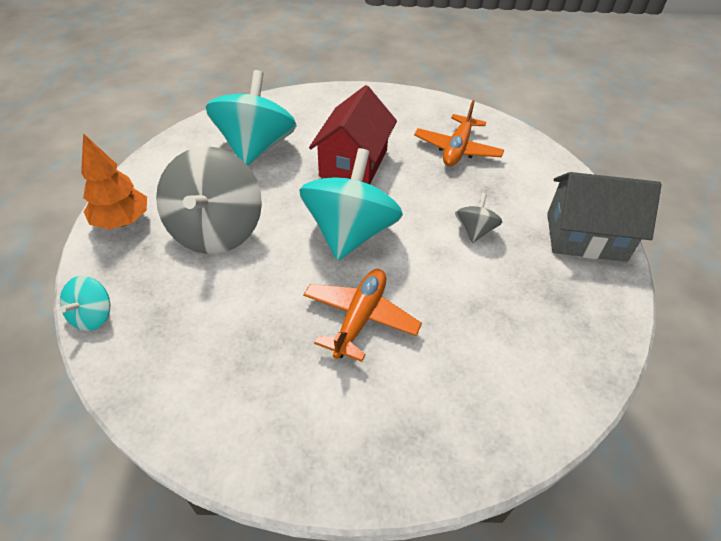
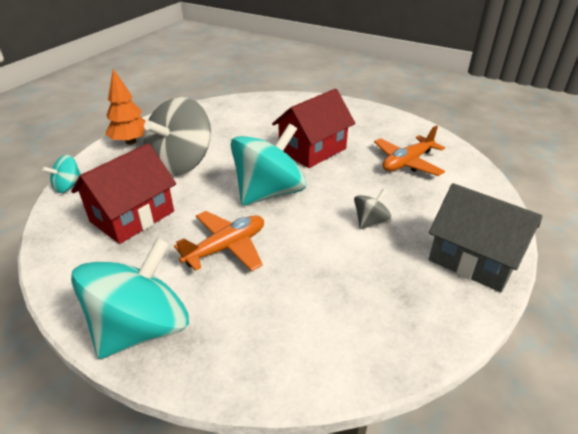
camera: 30 degrees right, 10 degrees down
(219, 324) = (132, 216): none -> red house
(256, 147) = (251, 122): turquoise spinning top -> turquoise spinning top (142, 328)

